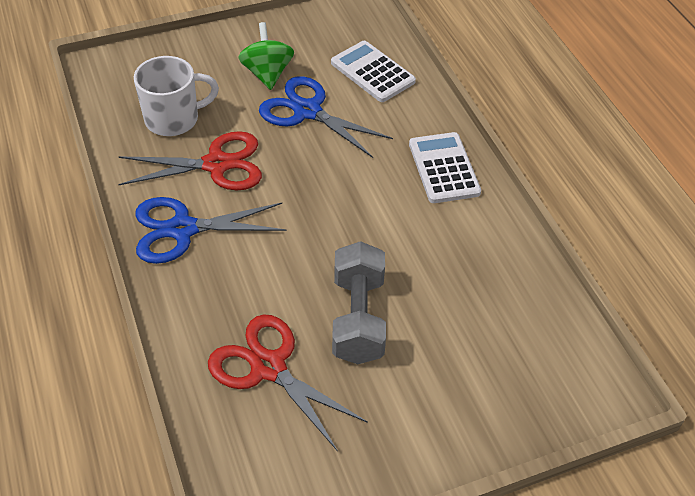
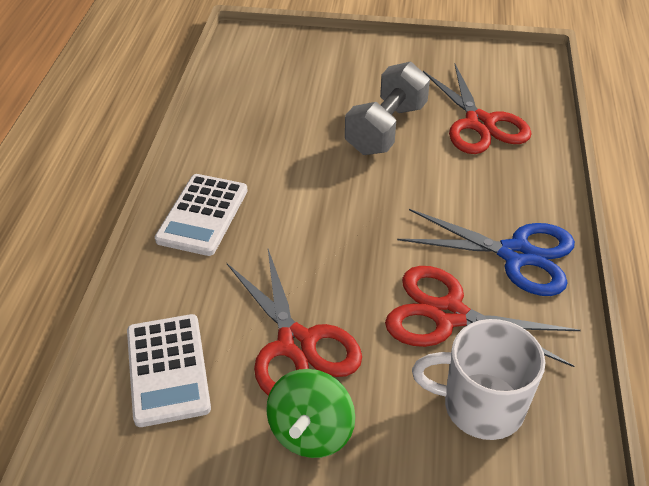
camera: 150 degrees left, 5 degrees down
(307, 111) = (296, 344): blue scissors -> red scissors

